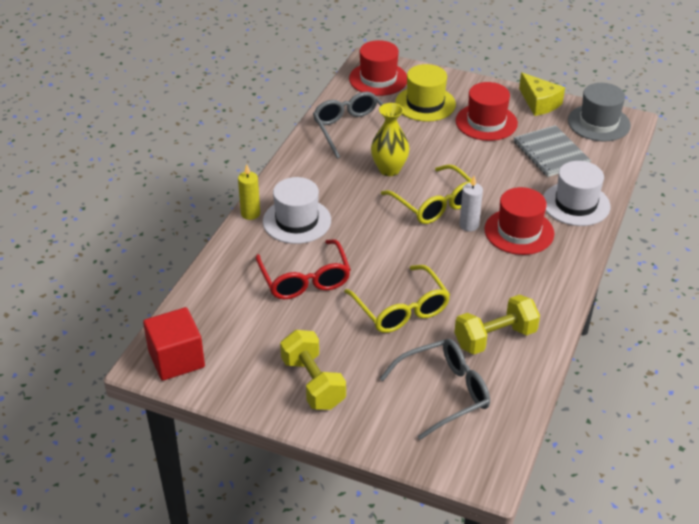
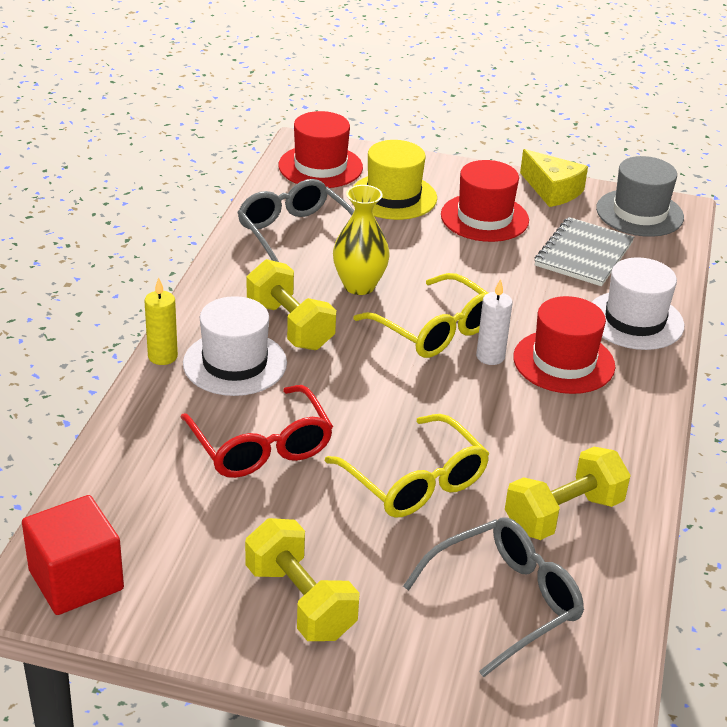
camera: 10 degrees left, 5 degrees down
(337, 196) = (290, 326): none -> yellow dumbbell
(551, 153) = (583, 254): grey notebook -> grey notebook turned 60 degrees clockwise

